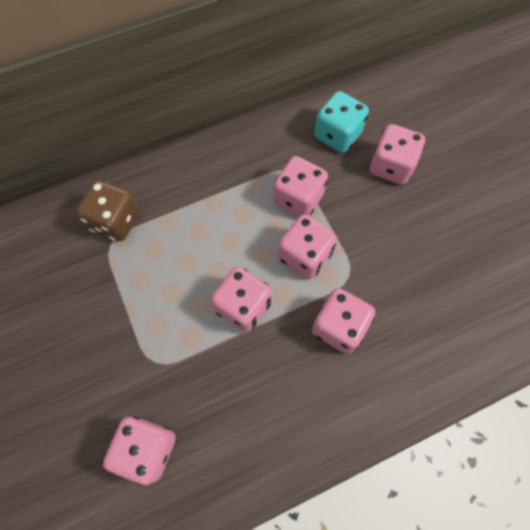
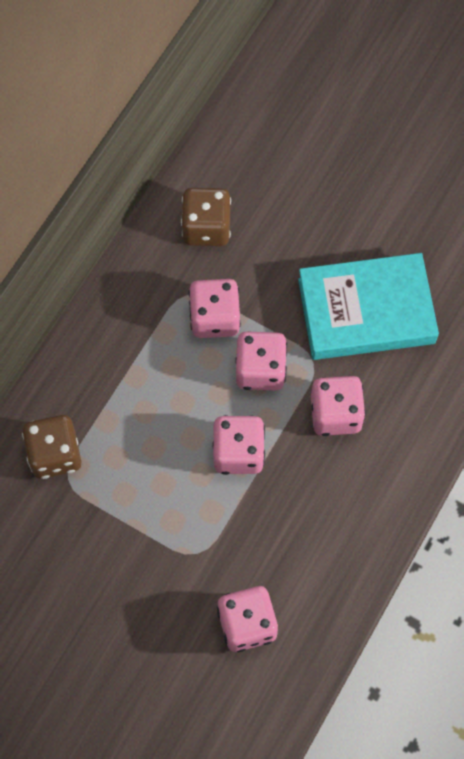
camera: 35 degrees left, 0 degrees up
(337, 135) = (206, 228): turquoise dice -> brown dice
(391, 166) = (280, 229): pink dice -> none
(417, 263) = (366, 311): none -> turquoise book

